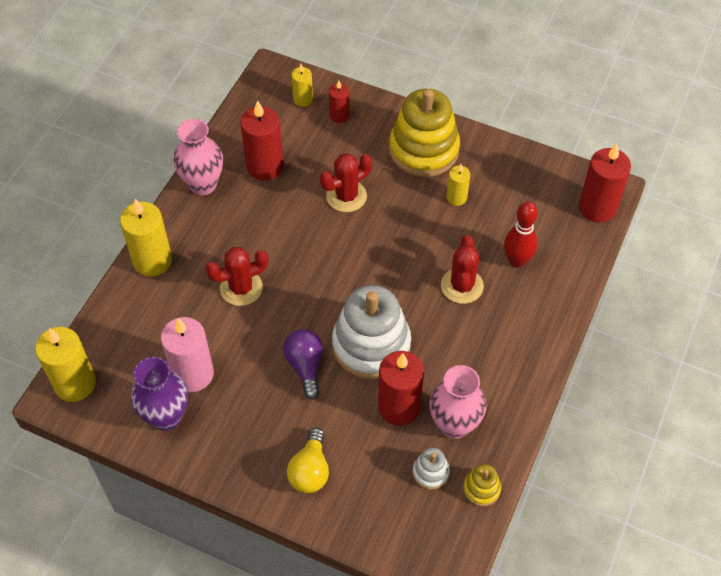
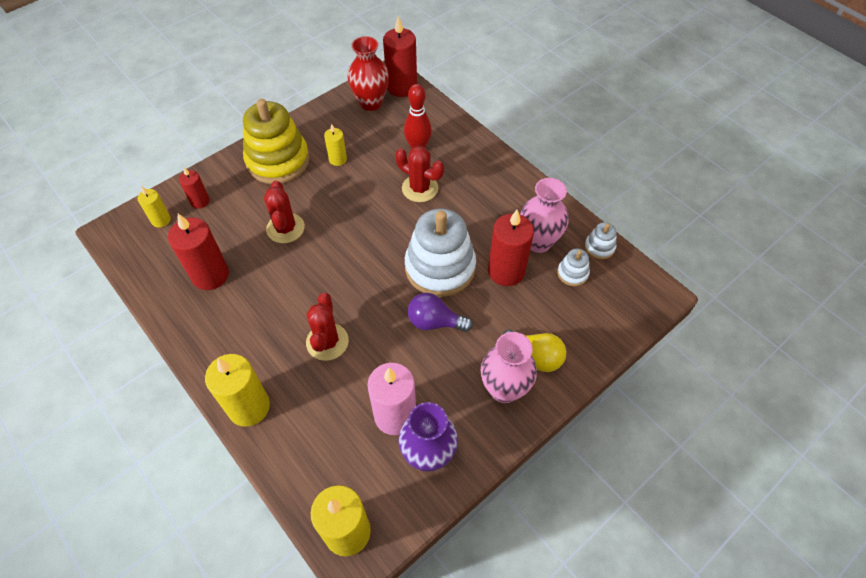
camera: 65 degrees left, 0 degrees up
(203, 184) = (193, 332): pink vase -> pink vase (504, 389)
(481, 489) = (599, 247): yellow stacking toy -> white stacking toy
(554, 190) = (371, 103): none -> red vase

